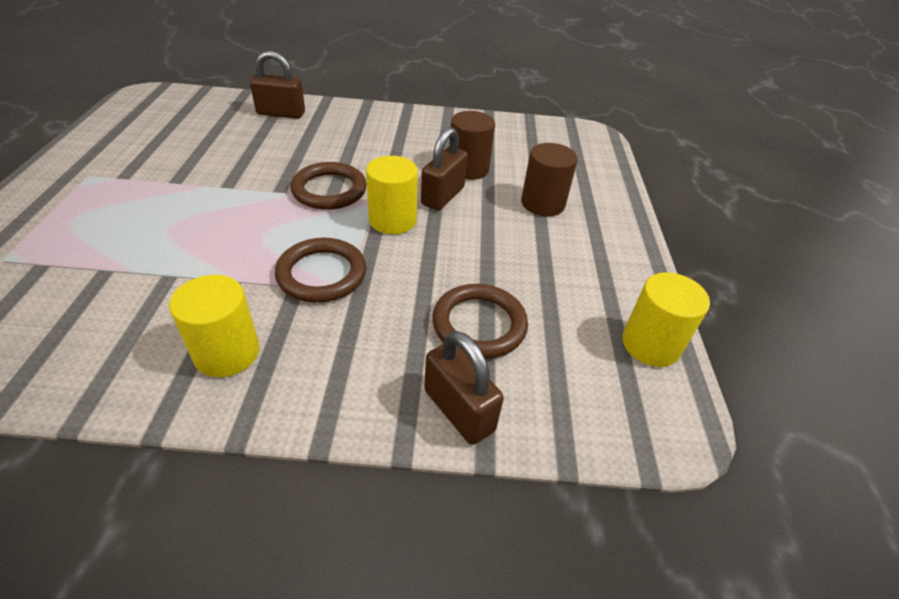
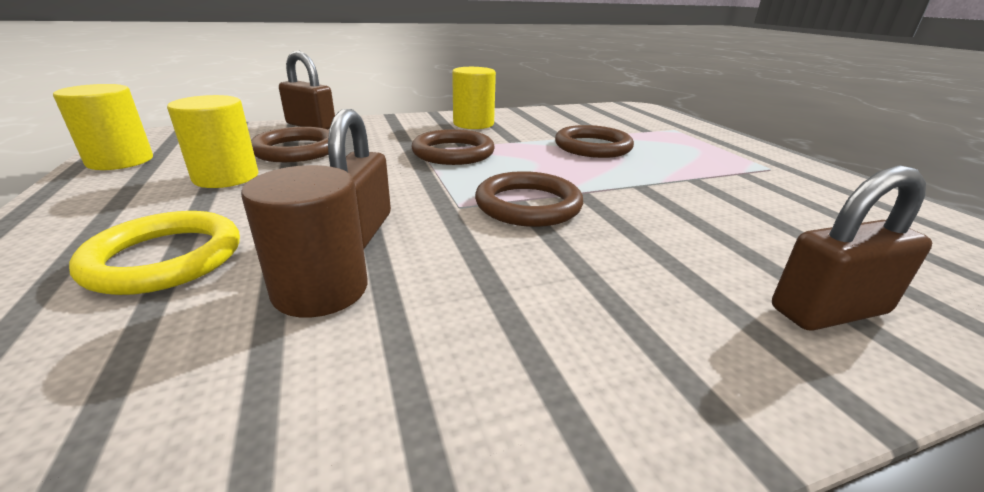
camera: 160 degrees right, 15 degrees down
(170, 247) = (592, 147): none -> brown ring
(392, 220) = (418, 193): yellow cylinder -> yellow cylinder (226, 177)
(542, 203) = (165, 258): brown cylinder -> yellow ring

